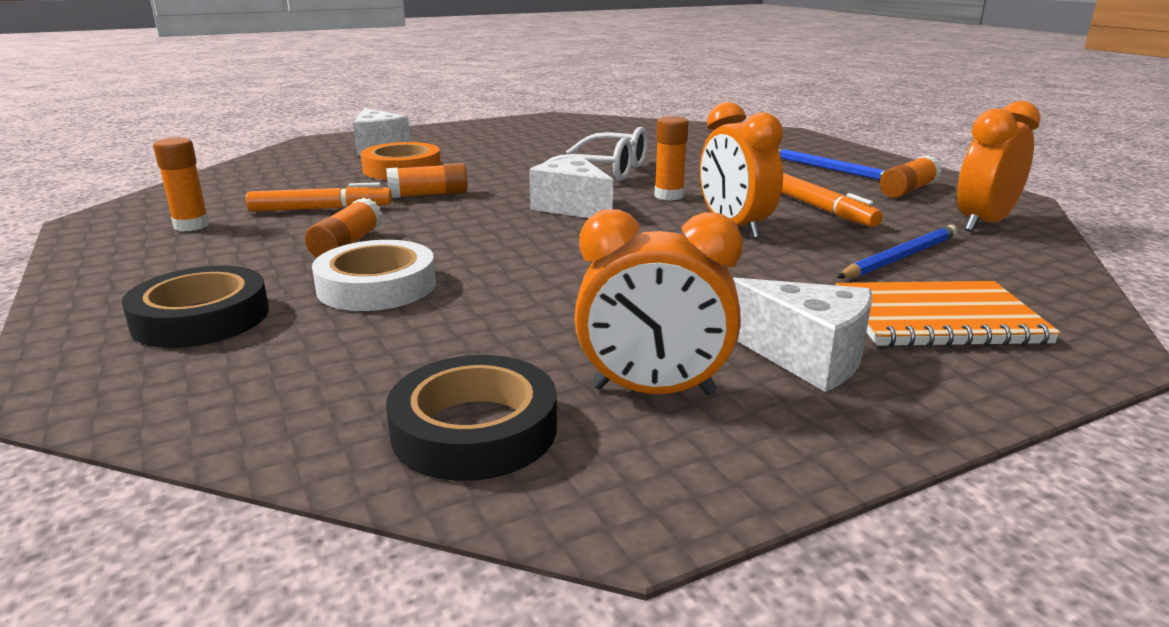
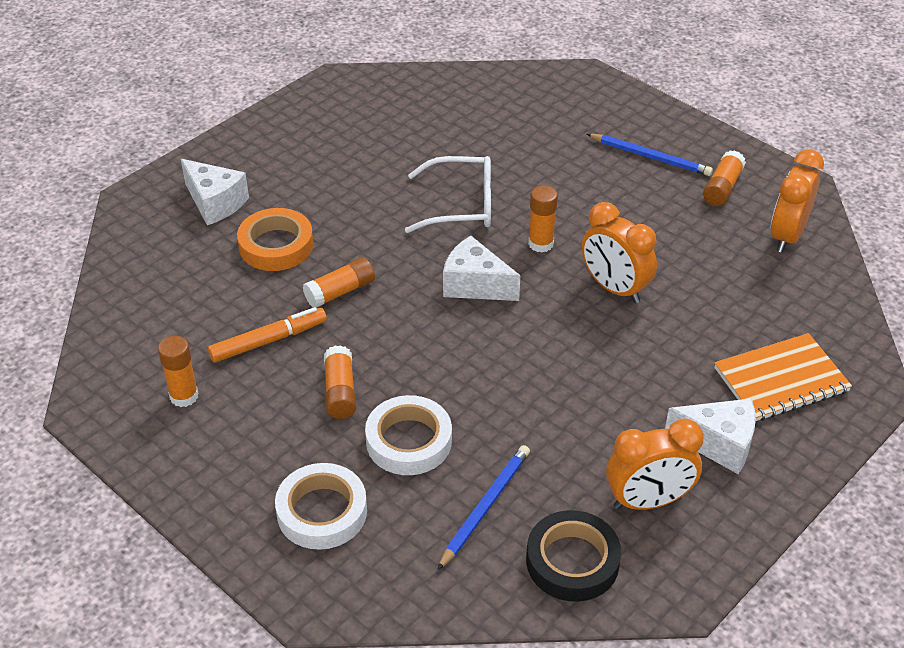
camera: 20 degrees left, 20 degrees up
(201, 318) = (322, 512): black tape -> white tape
(823, 209) = (668, 240): orange marker -> none
(900, 257) = (742, 305): blue pencil -> blue pencil (485, 507)

